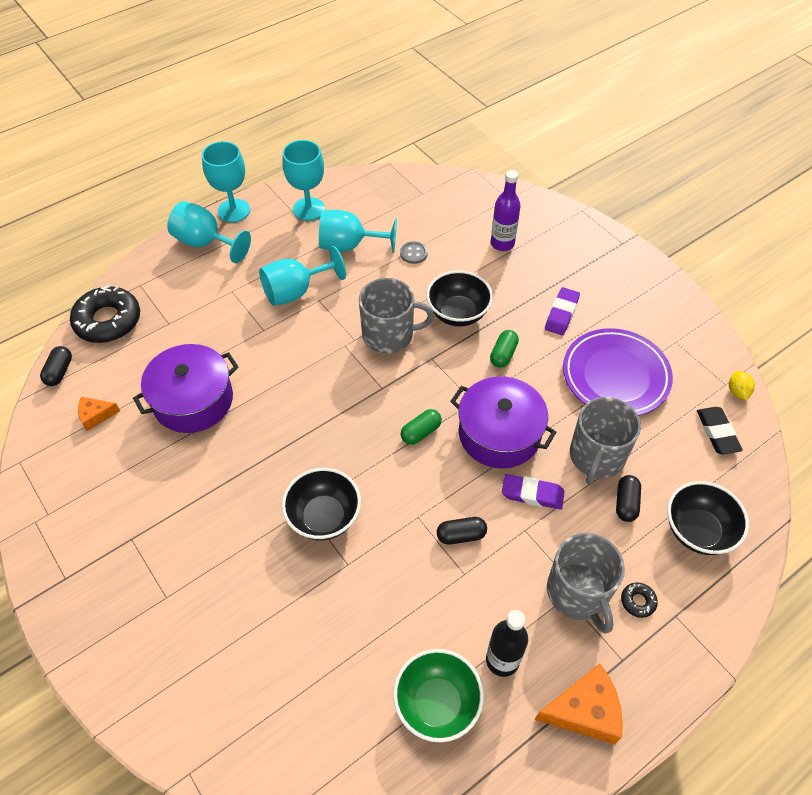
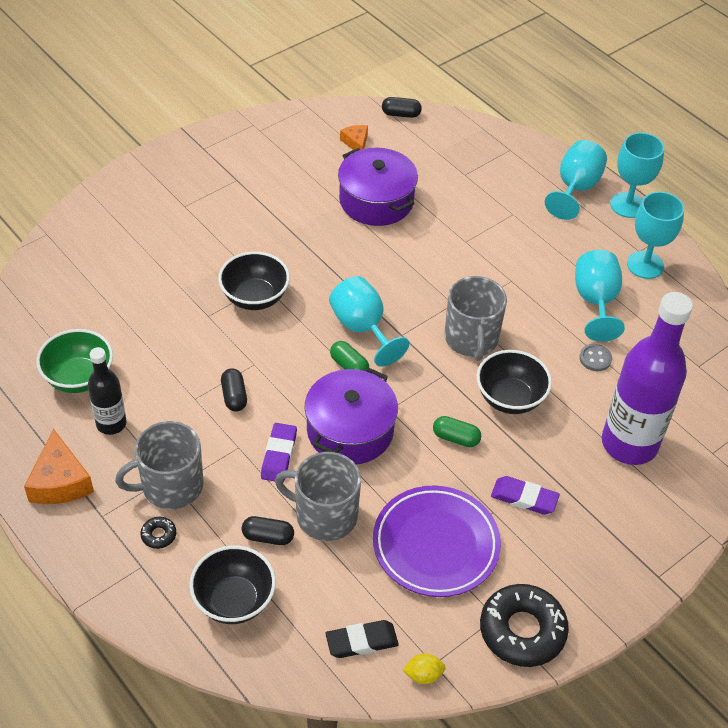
camera: 85 degrees right, 5 degrees down
(108, 321) = (462, 135): black donut -> black donut (522, 630)
(296, 291) = (520, 262): turquoise goblet -> turquoise goblet (362, 328)
(502, 244) = (629, 444): purple bottle -> purple bottle, size x1.91

